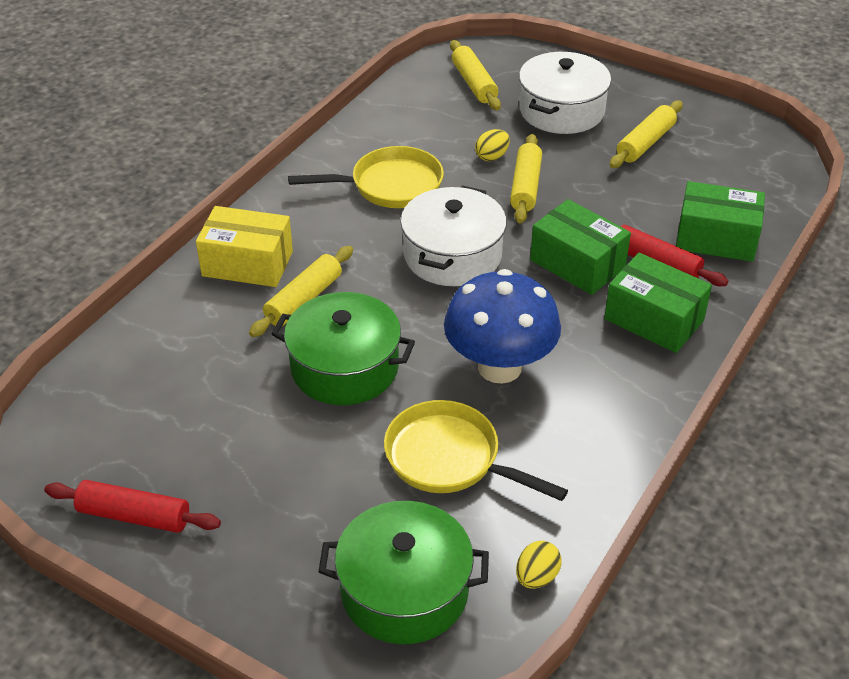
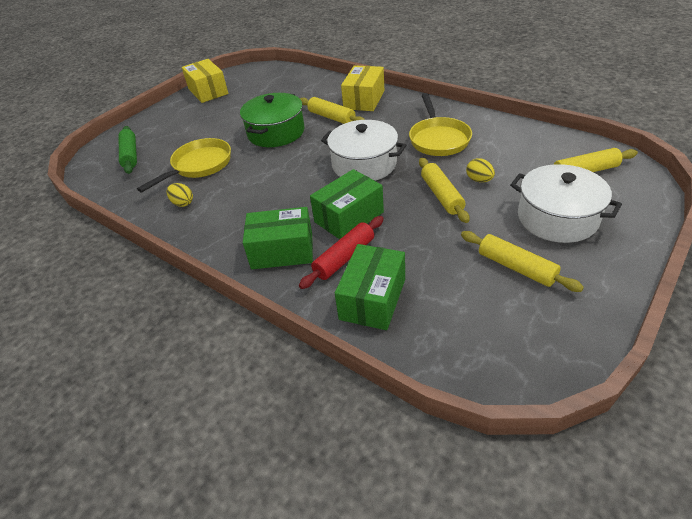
camera: 100 degrees right, 0 degrees up
(134, 516) = (208, 91): red rolling pin -> yellow box
(404, 591) = (130, 155): green pot -> green rolling pin
(499, 367) = (259, 182): blue mushroom -> none
(525, 187) = (441, 195): yellow rolling pin -> yellow rolling pin turned 60 degrees clockwise
(536, 577) = (112, 192): yellow egg -> yellow egg (183, 203)
(654, 319) = (282, 251): green box -> green box turned 45 degrees clockwise

